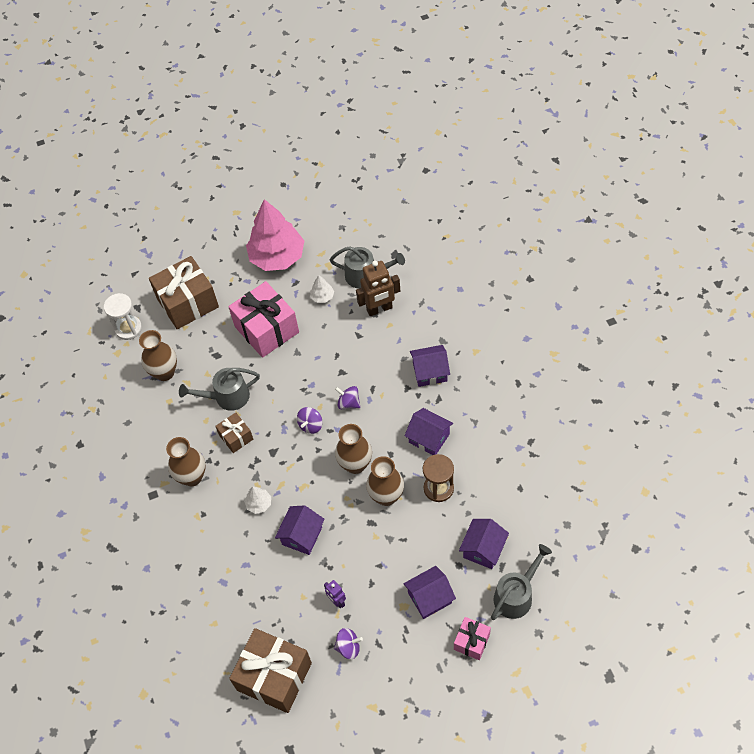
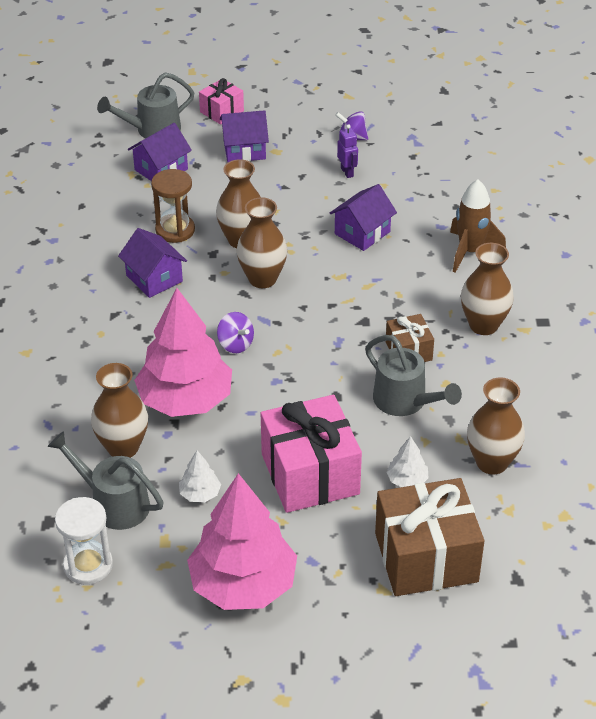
camera: 165 degrees left, 15 degrees down
(128, 328) = (539, 548): white hourglass -> white hourglass (88, 565)
(217, 545) = (470, 252): none -> brown rocket
(226, 397) = (405, 402): grey watering can -> grey watering can turned 45 degrees clockwise
(259, 504) = (403, 275): white tree -> white tree (407, 480)
(274, 676) = (440, 137): brown gift -> none
(311, 425) = (300, 335): purple spinning top -> none
(360, 352) = (185, 400): none -> pink tree
(379, 309) = (123, 447): brown robot -> brown vase
(430, 372) = (104, 346): purple house -> none

